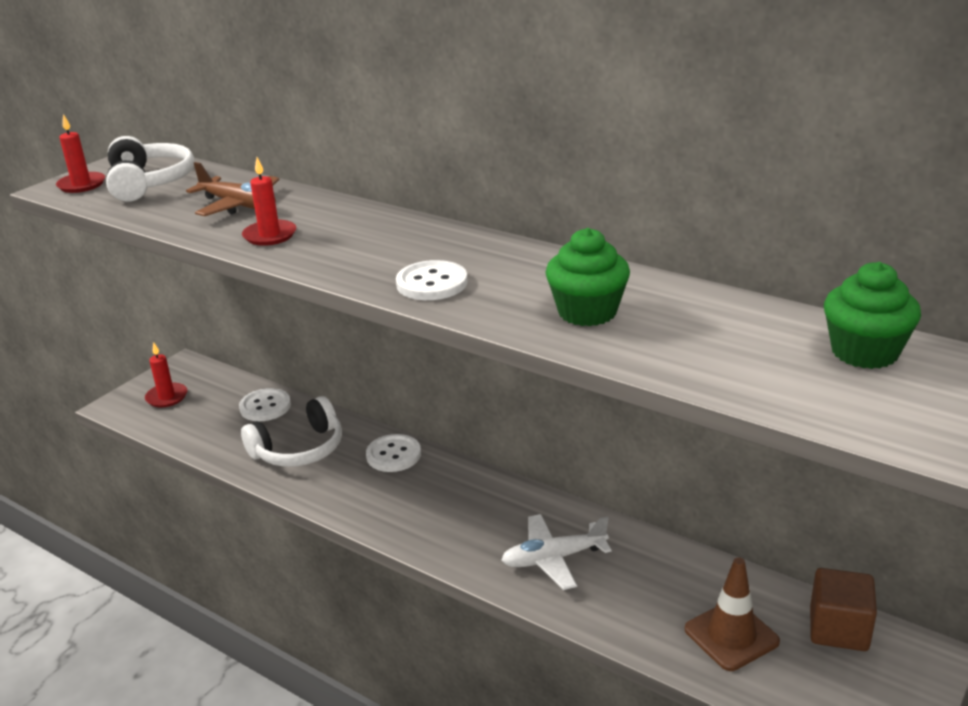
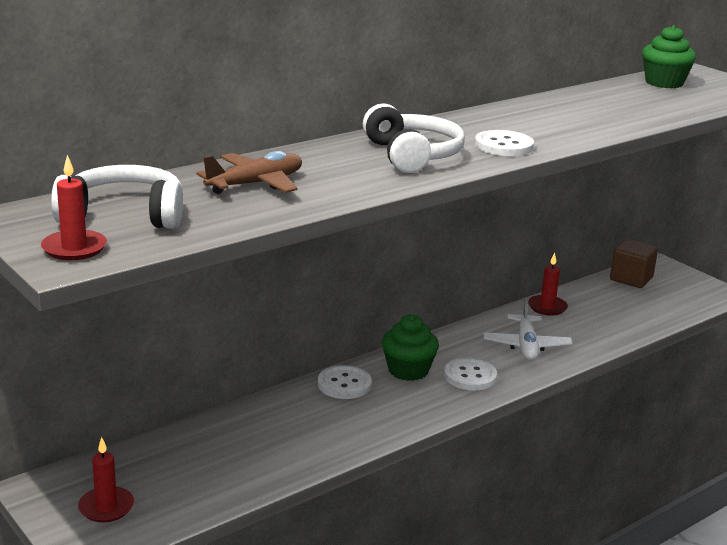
camera: 75 degrees left, 5 degrees down
(265, 407) = (194, 441): white button -> white button (470, 376)
(270, 235) = (351, 180): red candle -> red candle (547, 307)
(299, 449) = (295, 431): white headphones -> white headphones (412, 155)
(587, 312) = (580, 119): green cupcake -> green cupcake (408, 370)
(731, 635) = (626, 308): brown traffic cone -> none

